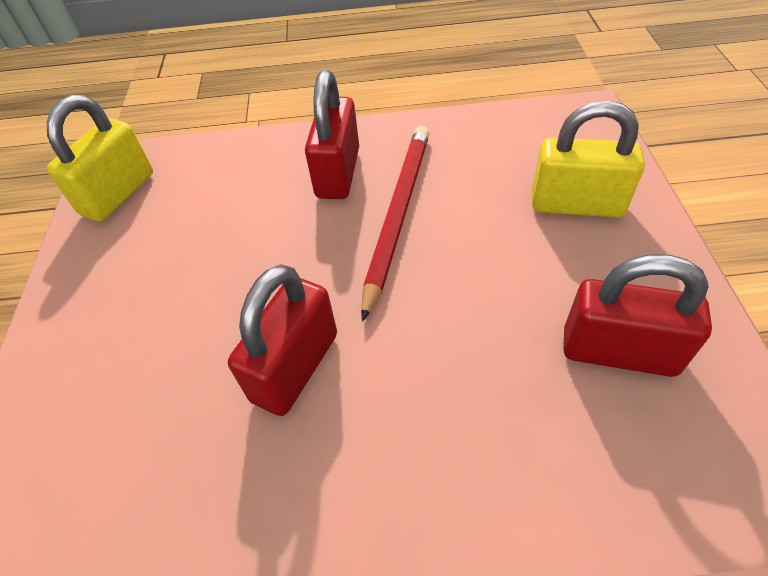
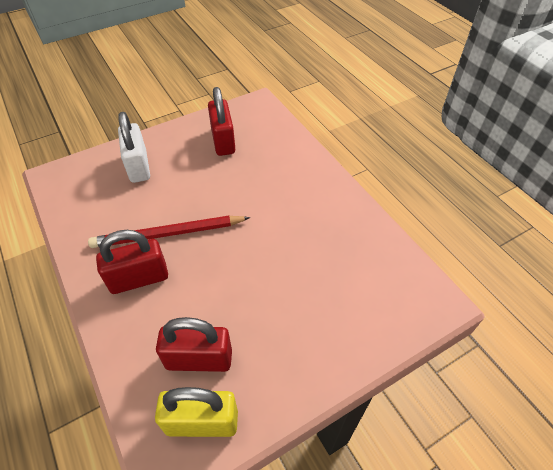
camera: 120 degrees left, 0 degrees up
(295, 367) = (284, 237): red padlock -> red padlock (199, 359)
(576, 204) = (138, 166): yellow padlock -> white padlock

